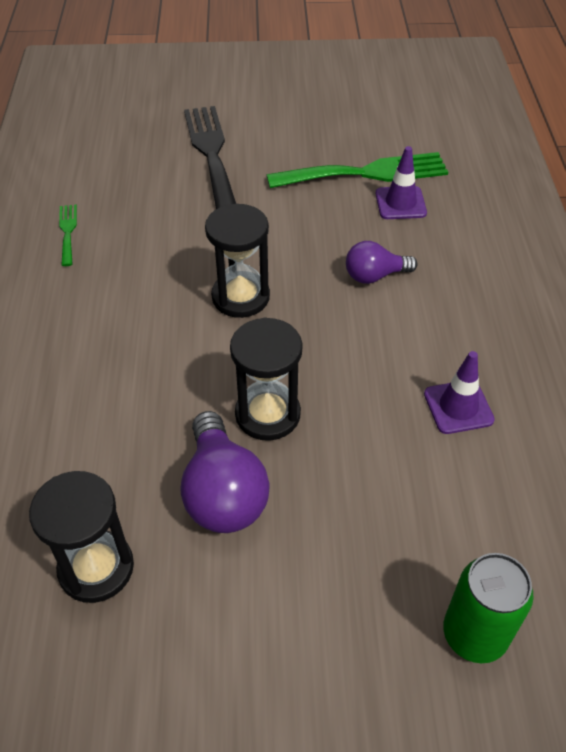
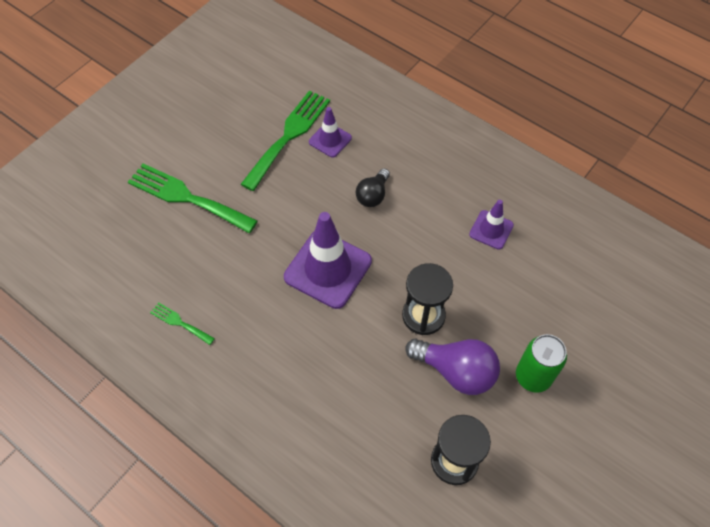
camera: 50 degrees left, 10 degrees up
(211, 153) = (187, 197): black fork -> green fork
(240, 297) = (328, 269): black hourglass -> purple traffic cone
(374, 276) = (373, 195): purple light bulb -> black light bulb
(474, 634) = (612, 323): green can -> green can (533, 376)

